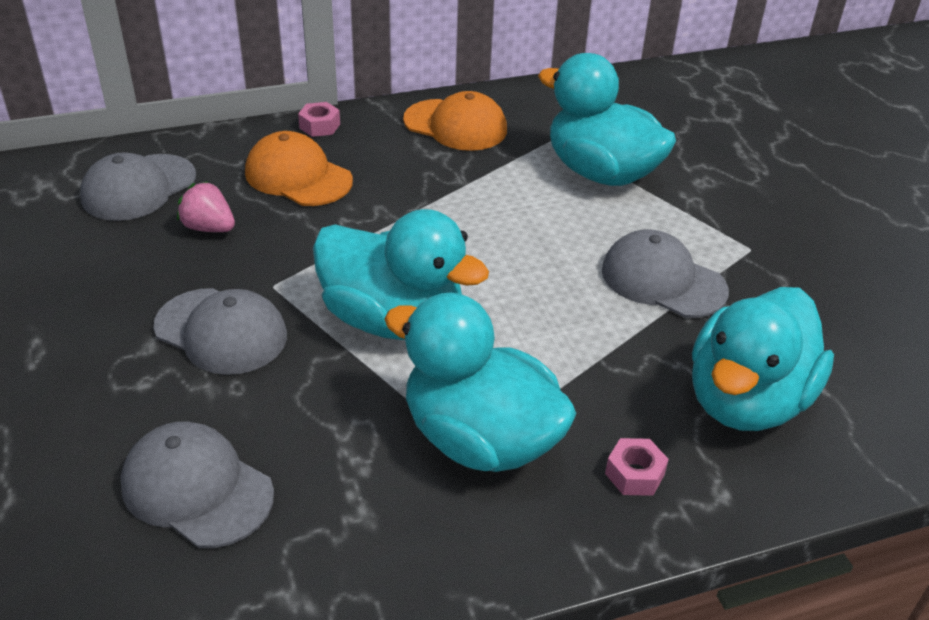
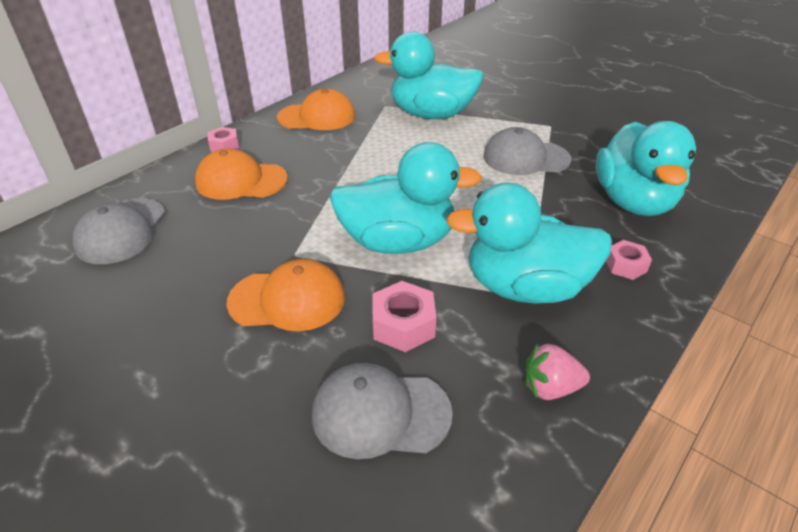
camera: 30 degrees left, 0 degrees up
(209, 228) = (207, 236): pink strawberry -> pink strawberry (550, 388)
(221, 331) = (287, 300): grey cap -> orange cap
(305, 413) = (403, 325): none -> pink nut

